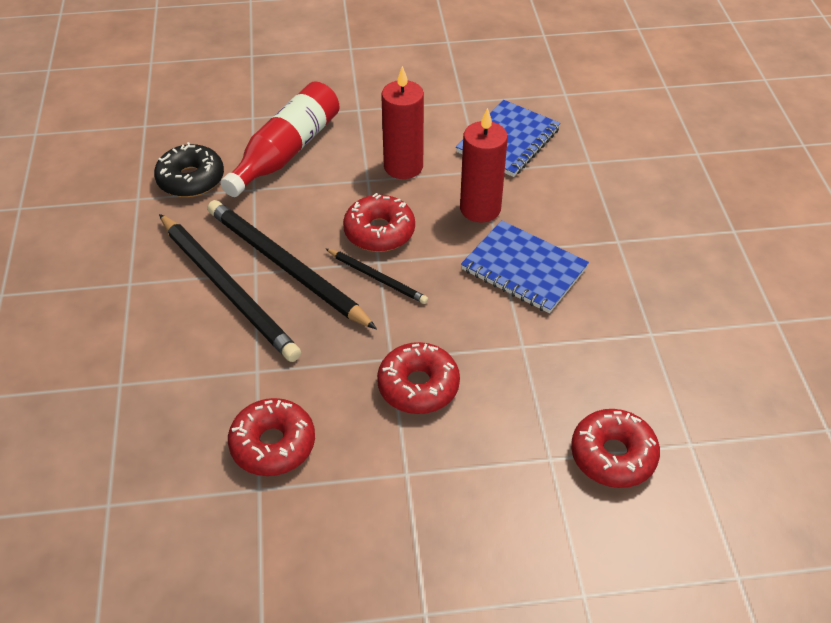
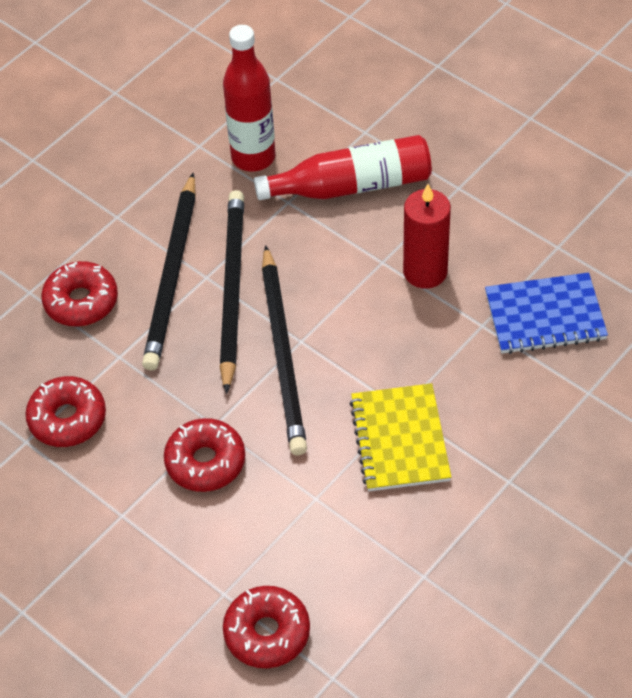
camera: 50 degrees right, 5 degrees up
(191, 179) = (253, 157): black donut -> red bottle
(377, 278) = (283, 353): black pencil -> black pencil, size x1.97
(379, 232) = (333, 316): red donut -> red donut (81, 301)
(480, 209) = (436, 360): red candle -> none
(524, 269) = (399, 440): blue notebook -> yellow notebook

